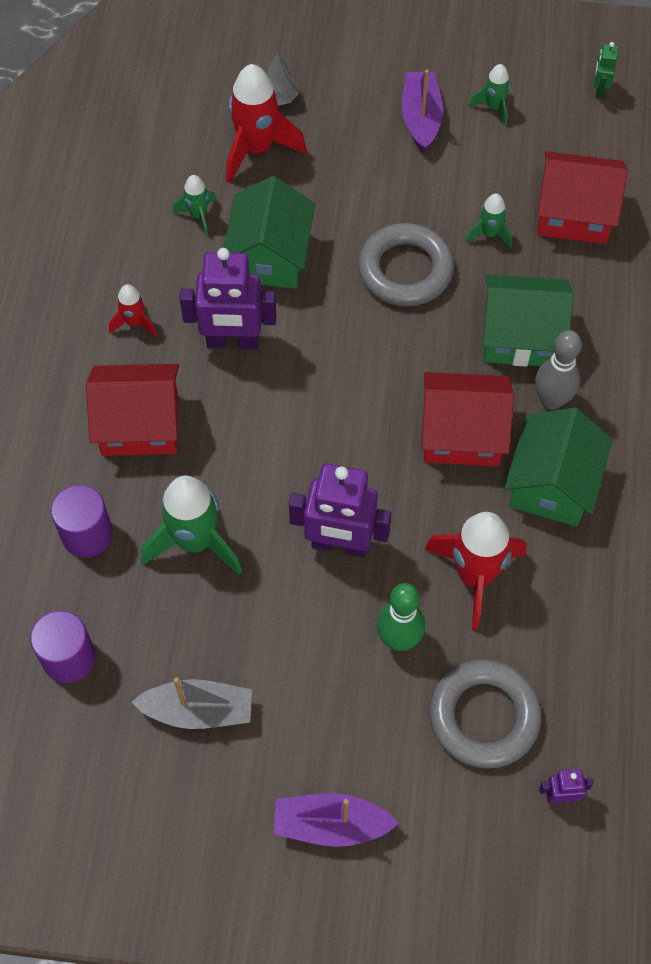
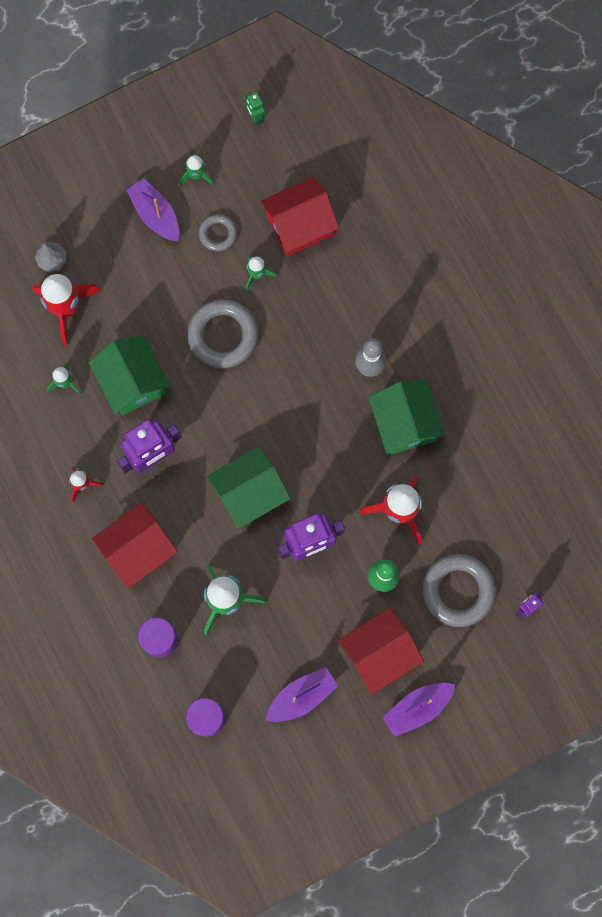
camera: 35 degrees left, 15 degrees up
(198, 711) = (301, 696): grey boat -> purple boat
(462, 434) = (332, 425): red house -> red house (379, 653)
(475, 172) = (218, 234): none -> grey ring
(520, 336) = (323, 336): green house -> green house (249, 493)

